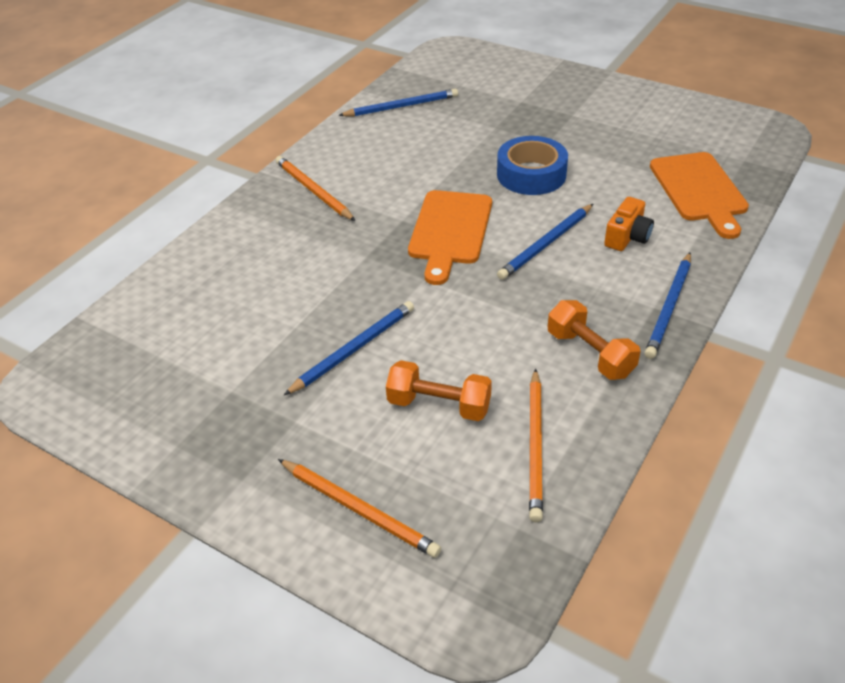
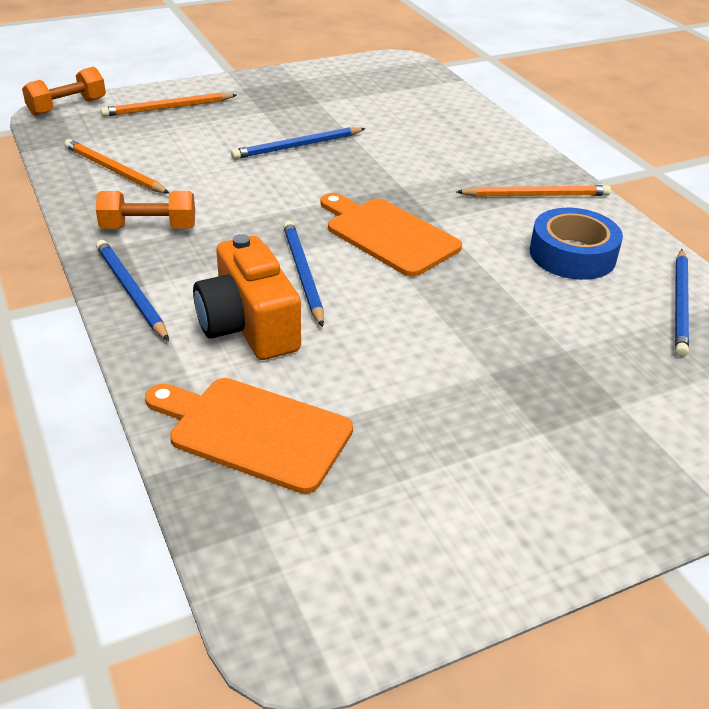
camera: 120 degrees right, 5 degrees down
(353, 349) = (298, 146): blue pencil -> blue pencil turned 75 degrees clockwise
(439, 405) = (200, 155): orange dumbbell -> orange dumbbell (67, 107)
(531, 174) = (431, 324): blue tape -> blue tape (572, 255)
(627, 237) = (248, 326): orange camera -> orange camera, size x1.76

